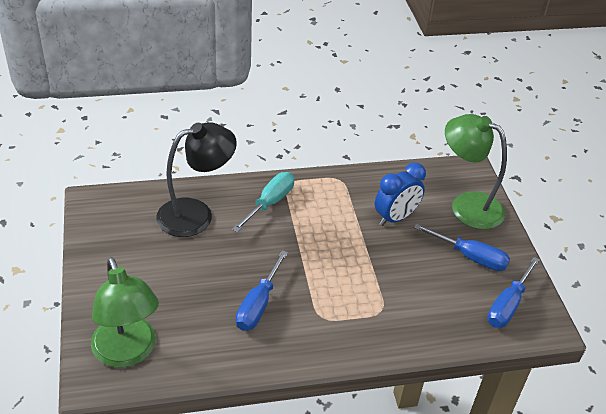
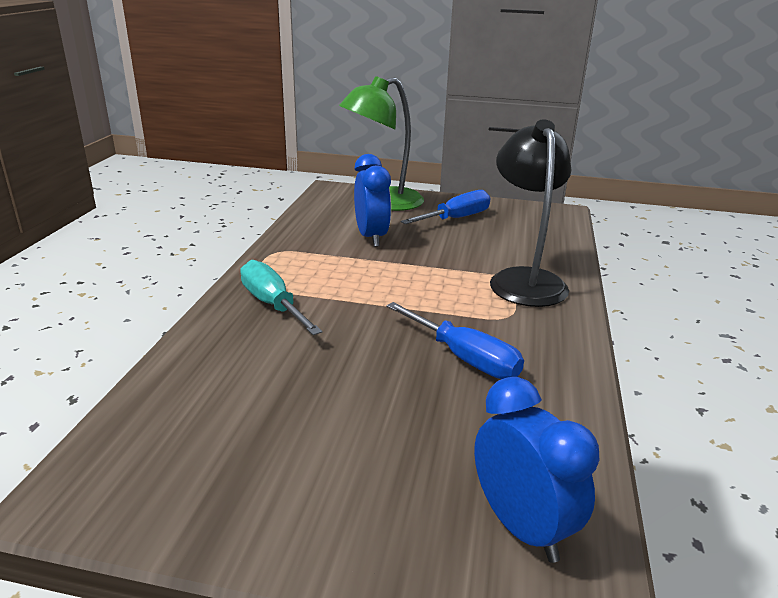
camera: 65 degrees left, 15 degrees down
(128, 353) = (521, 526): green lamp -> blue clock
(196, 214) = (235, 372): black lamp -> black lamp (524, 280)
(508, 305) = (528, 219): blue screwdriver -> none

